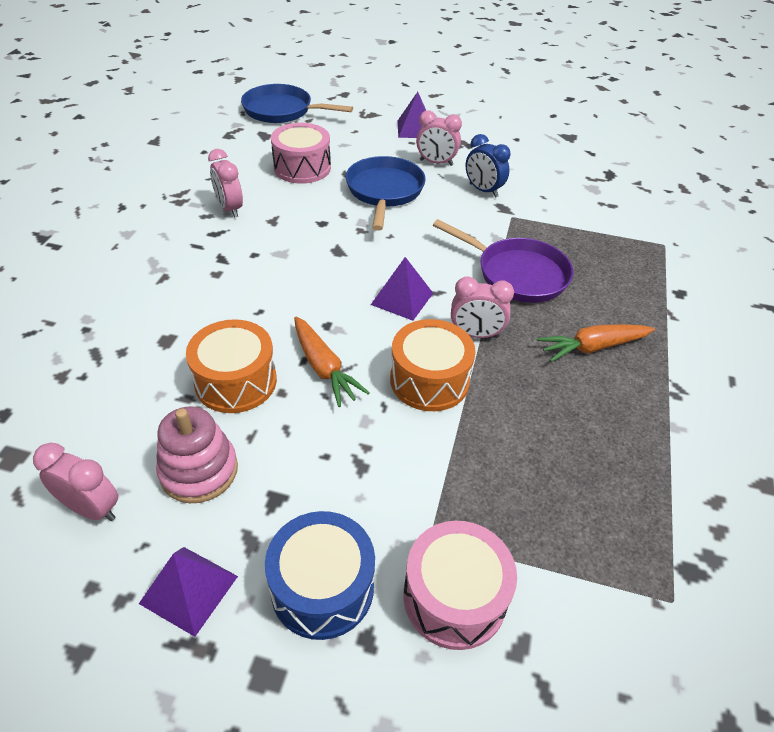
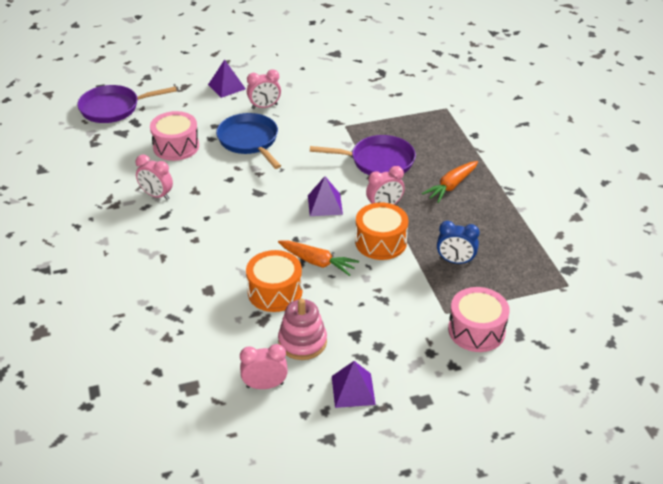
camera: 30 degrees left, 5 degrees down
(282, 111) = (114, 108): blue pan -> purple pan
(322, 587) = (414, 357): blue drum -> none
(483, 190) = (312, 115): blue clock -> blue clock (455, 261)

